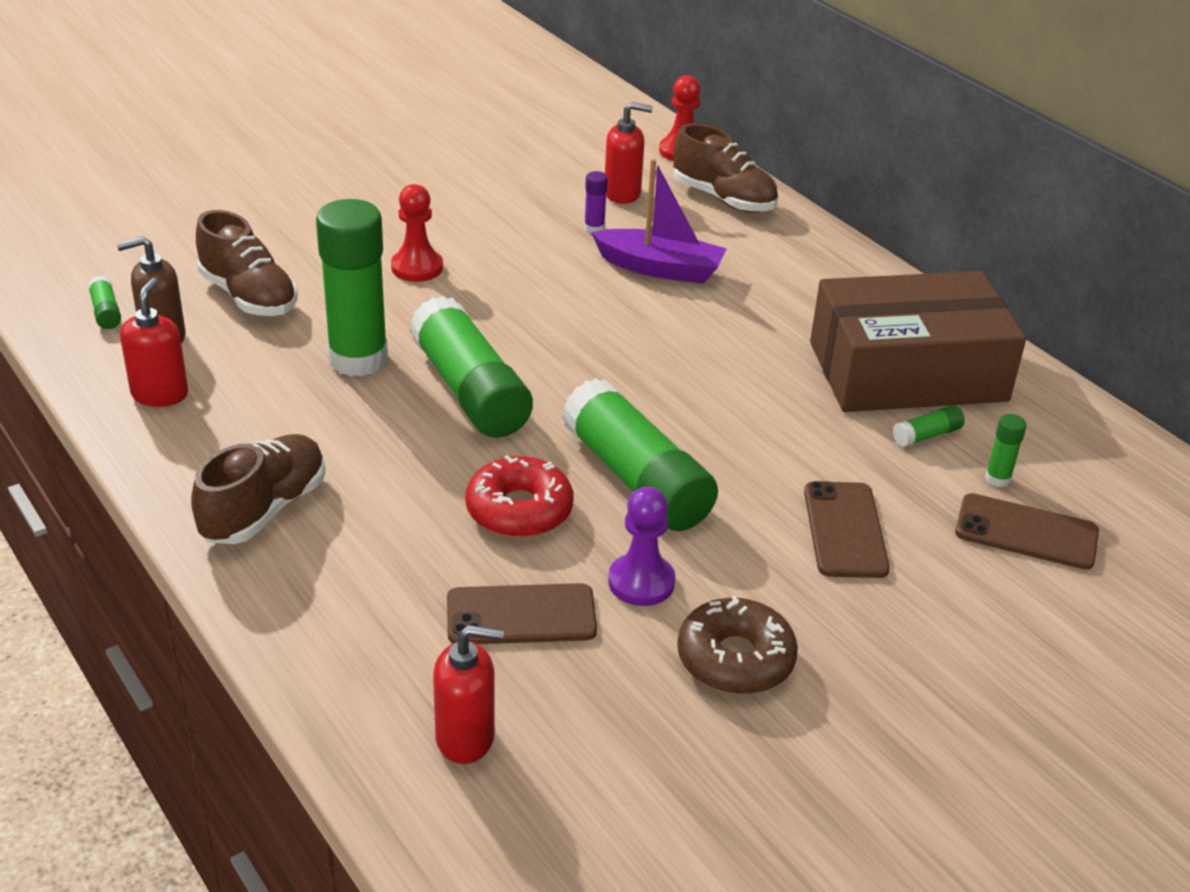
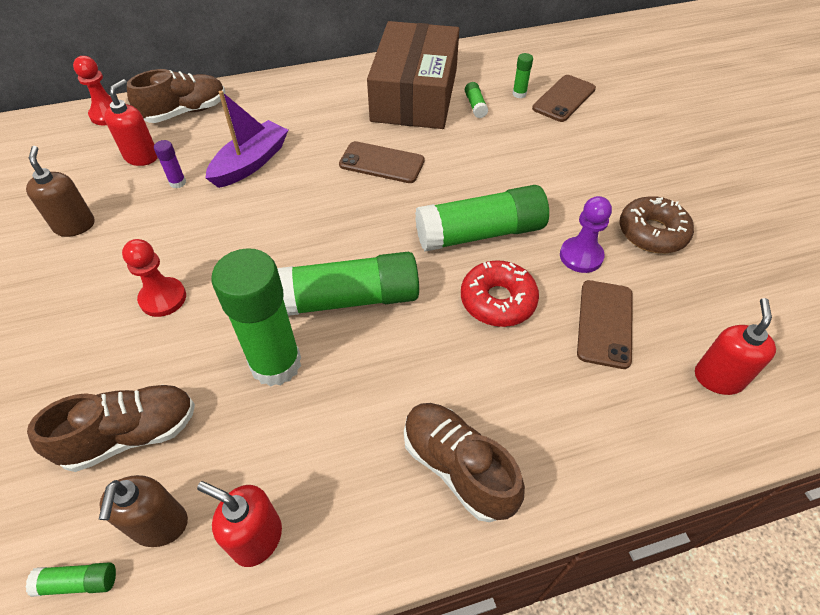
camera: 70 degrees left, 15 degrees up
(492, 187) = (75, 225): none -> brown soap dispenser
(845, 530) = (549, 159): brown phone -> brown phone (381, 163)

